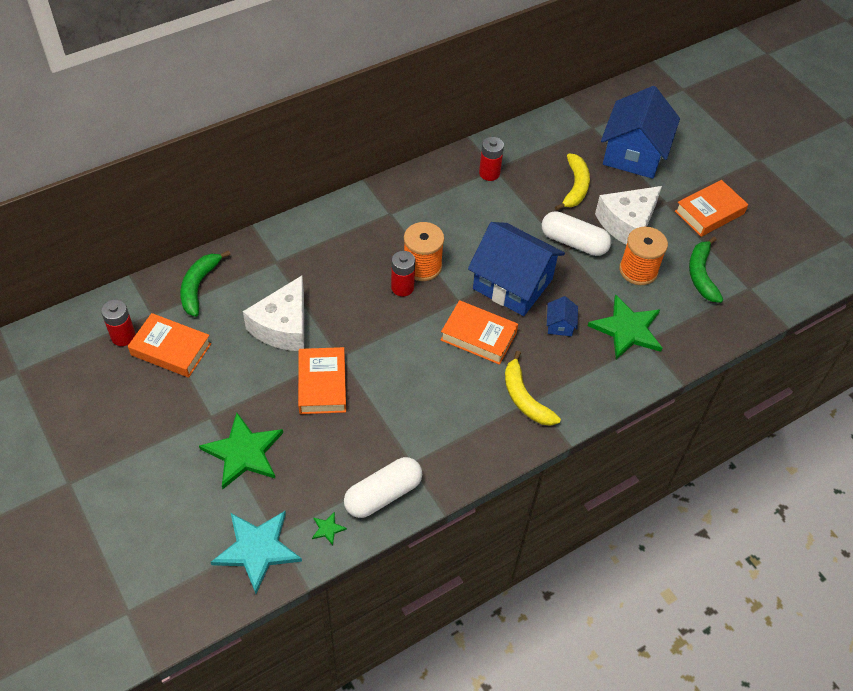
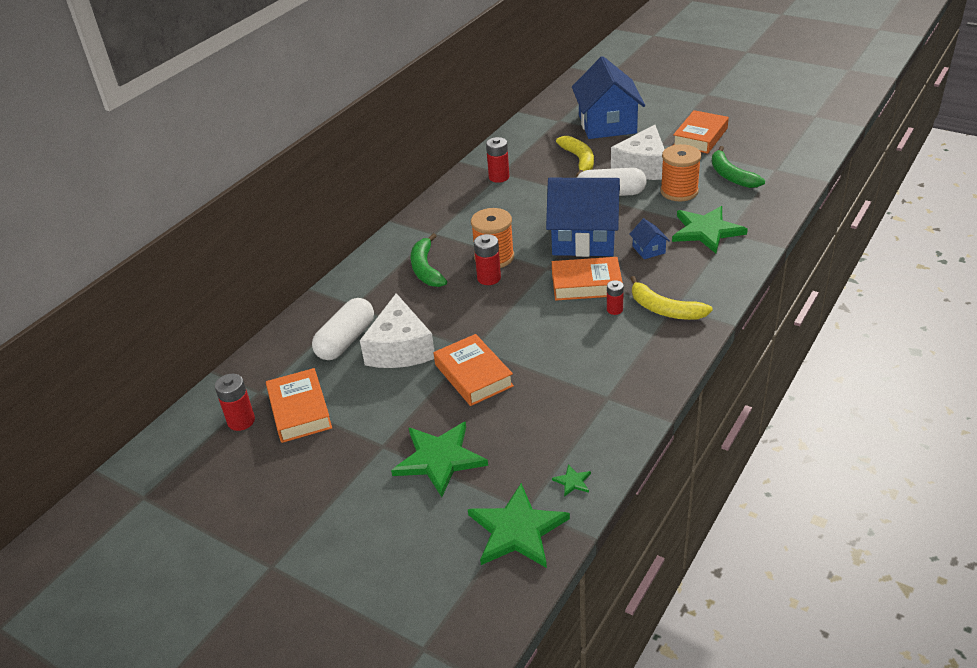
camera: 20 degrees left, 15 degrees down
(171, 349) = (300, 410): orange book -> orange book turned 75 degrees clockwise
(199, 286) = (291, 352): green banana -> green banana (426, 269)
(257, 549) = (517, 530): turquoise star -> green star
(383, 494) = (602, 432): white capsule -> white capsule (346, 340)
(482, 376) = (614, 310): none -> red battery

